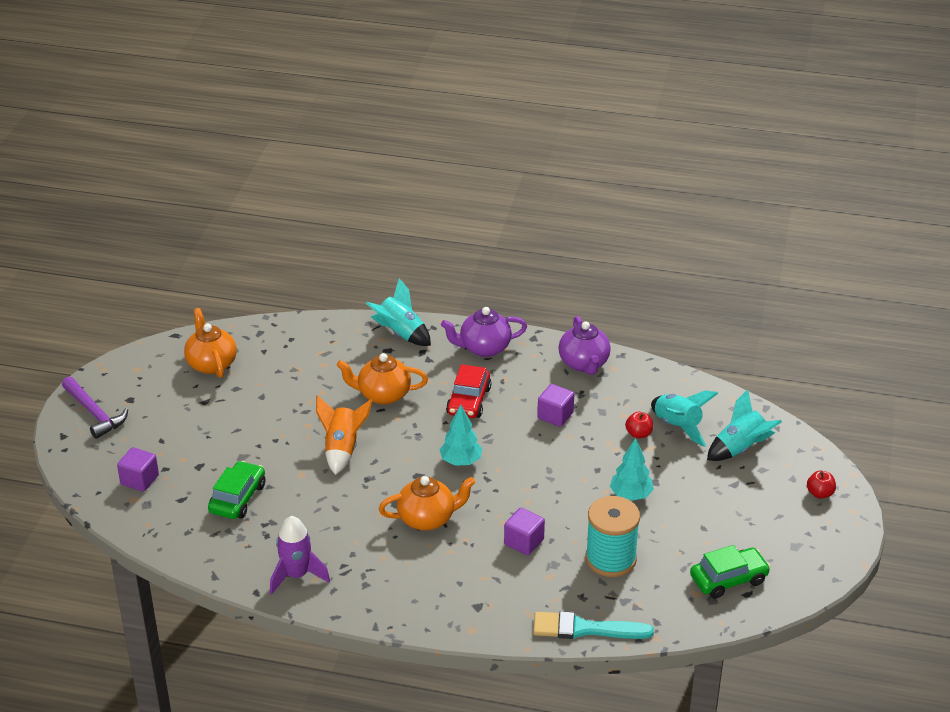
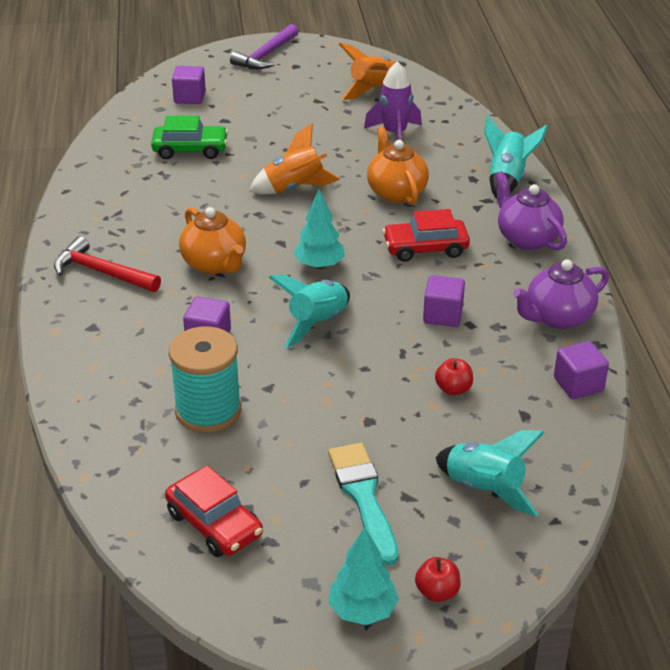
camera: 70 degrees right, 0 degrees up
(211, 364) = (374, 90): orange teapot -> orange rocket
(297, 575) = (96, 206): purple rocket -> purple rocket (395, 134)
(403, 588) = (102, 272): none -> red hammer
(585, 629) = (81, 414): turquoise brush -> turquoise brush (363, 497)
(631, 495) = (332, 405): turquoise tree -> turquoise tree (363, 610)
(658, 378) = (578, 384): none -> purple cube
(677, 427) = (490, 421): turquoise rocket -> turquoise rocket (317, 323)
(728, 579) = (214, 524): green car -> red car

